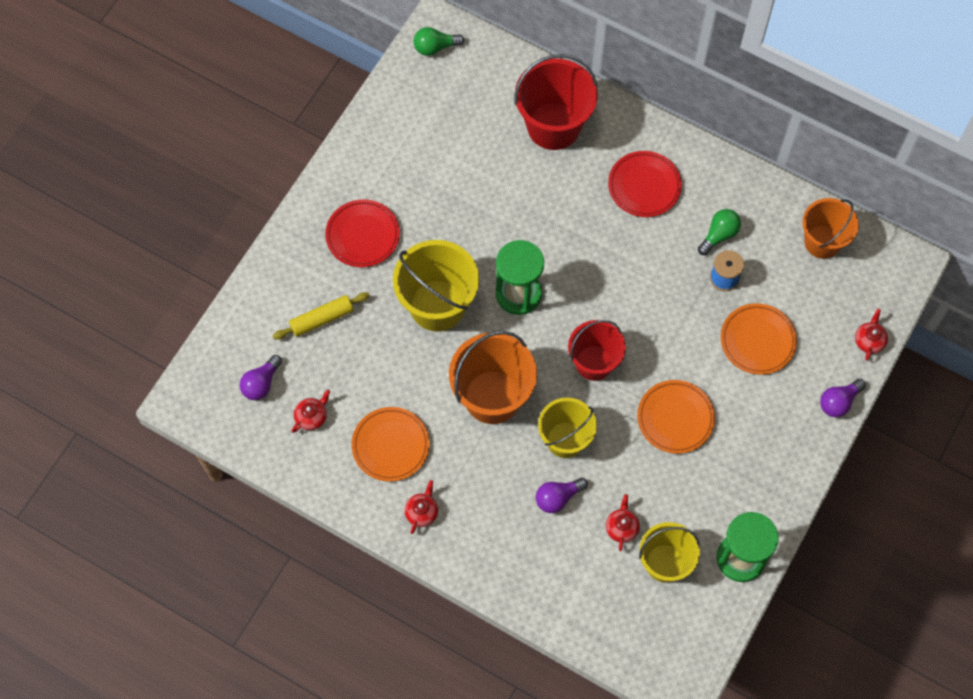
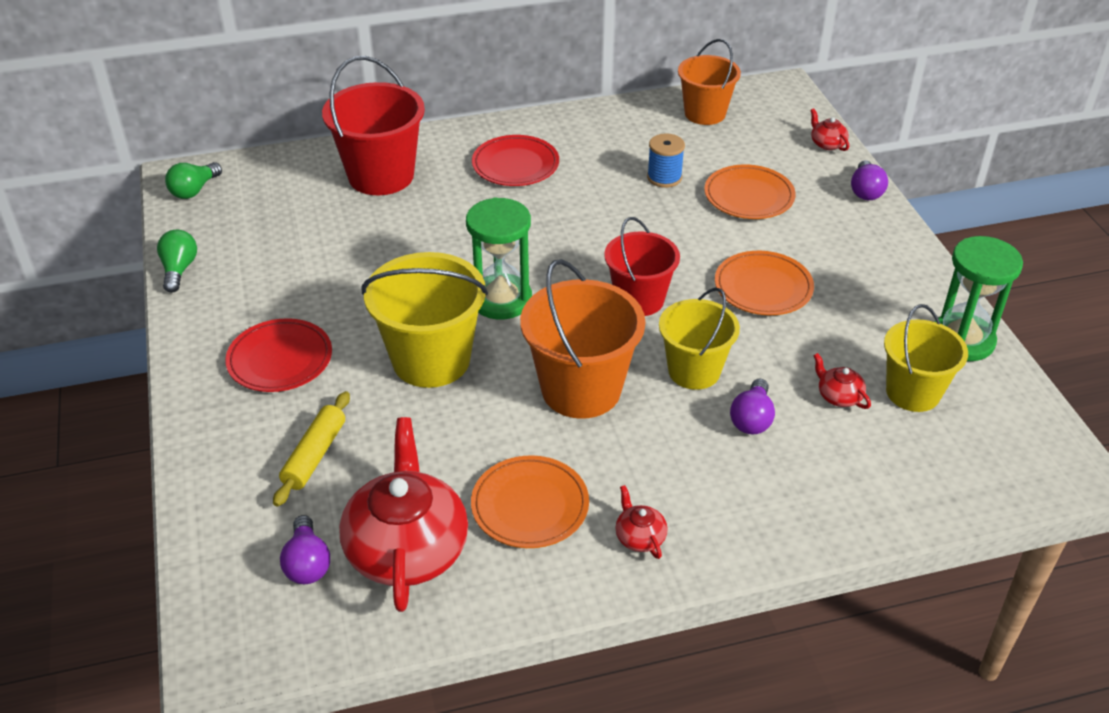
camera: 45 degrees left, 25 degrees down
(312, 416) = (407, 548): red teapot -> red teapot, size x2.41
(719, 235) = (621, 156): green light bulb -> green light bulb (179, 270)

